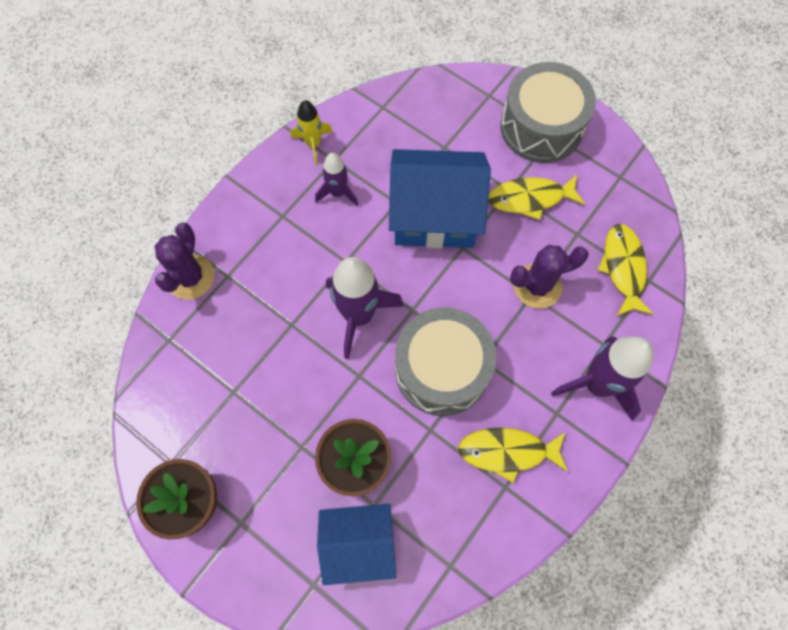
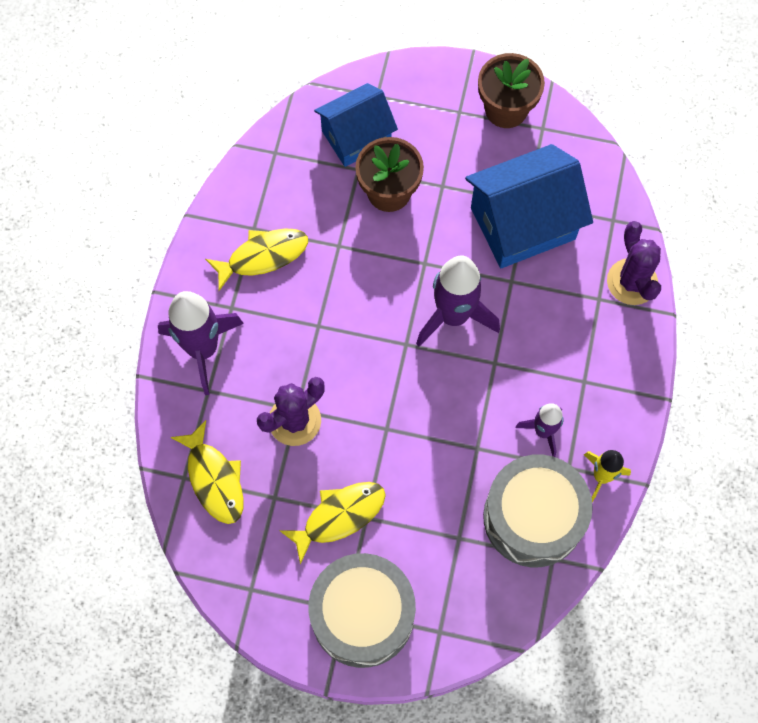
camera: 155 degrees right, 0 degrees up
(434, 215) = (431, 451): blue house -> blue house (523, 223)
(441, 369) = (352, 301): grey drum -> grey drum (533, 517)

